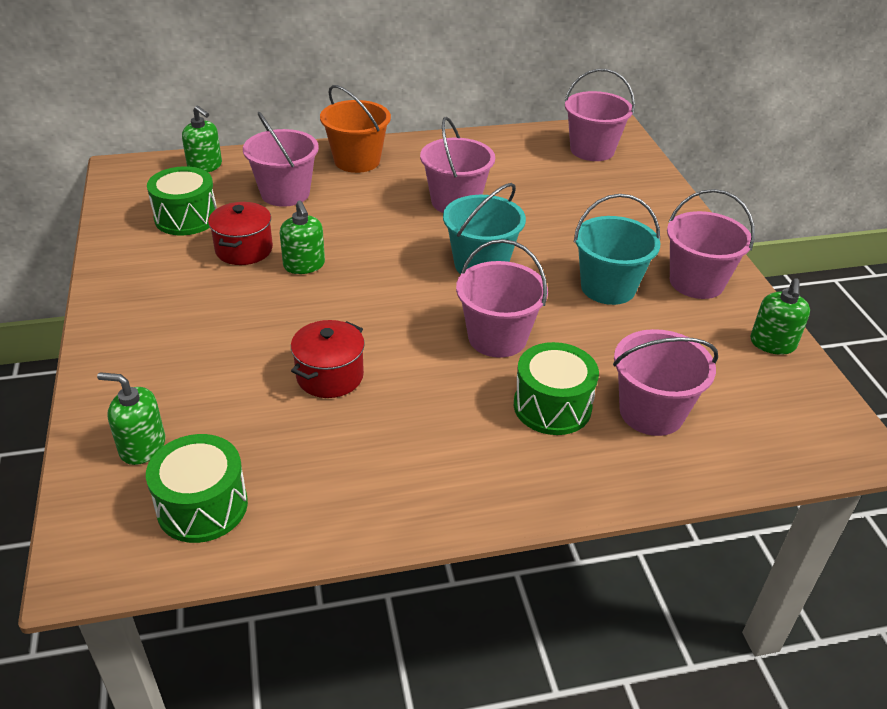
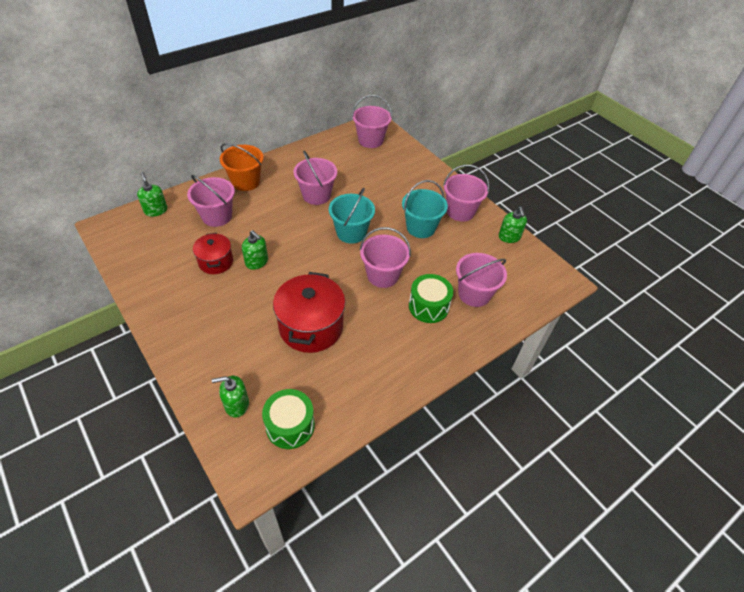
camera: 25 degrees left, 10 degrees up
(186, 218) = (167, 250): green drum -> none
(205, 166) = (156, 210): green soap dispenser -> green soap dispenser turned 135 degrees counterclockwise
(330, 376) = (311, 327): red pot -> red pot, size x1.71

